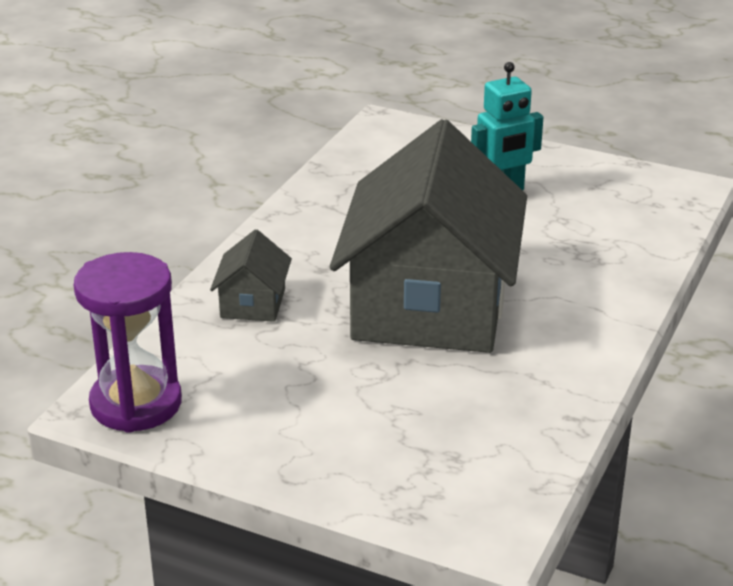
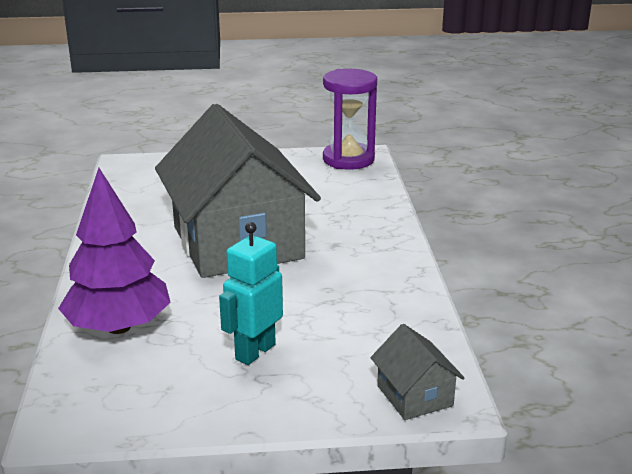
camera: 150 degrees right, 5 degrees down
(253, 303) = (352, 213): grey house -> grey house (414, 396)
(615, 246) = (119, 327): none -> purple tree

